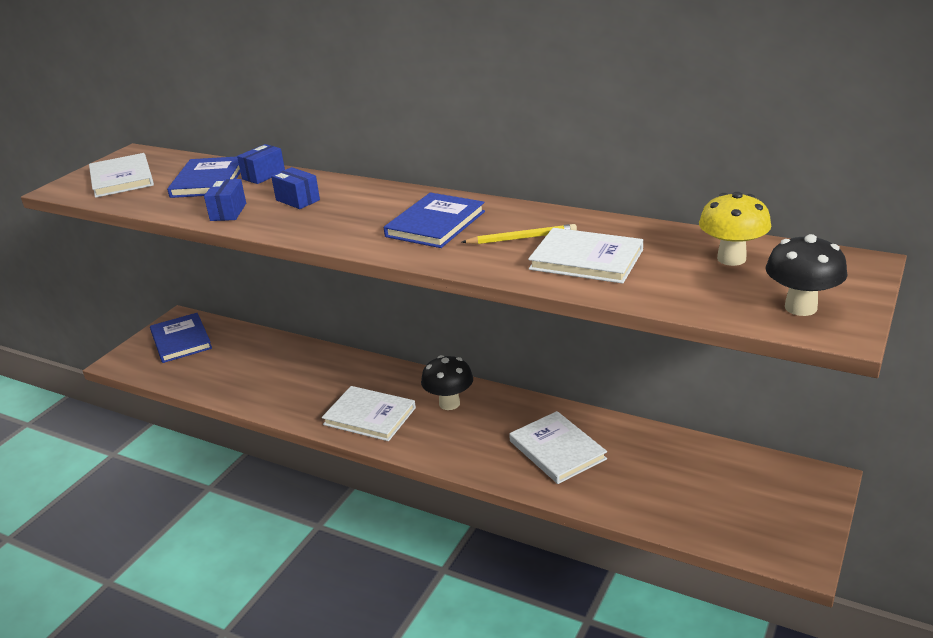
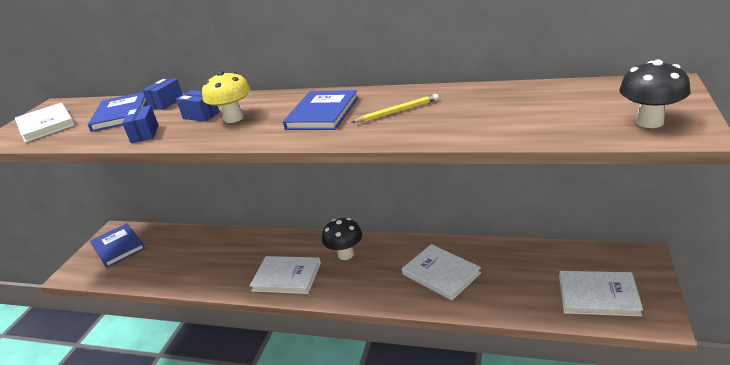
camera: 10 degrees left, 0 degrees up
(586, 259) = (458, 118): white book -> white book (598, 295)
(731, 259) = (570, 97): yellow mushroom -> yellow mushroom (234, 118)

